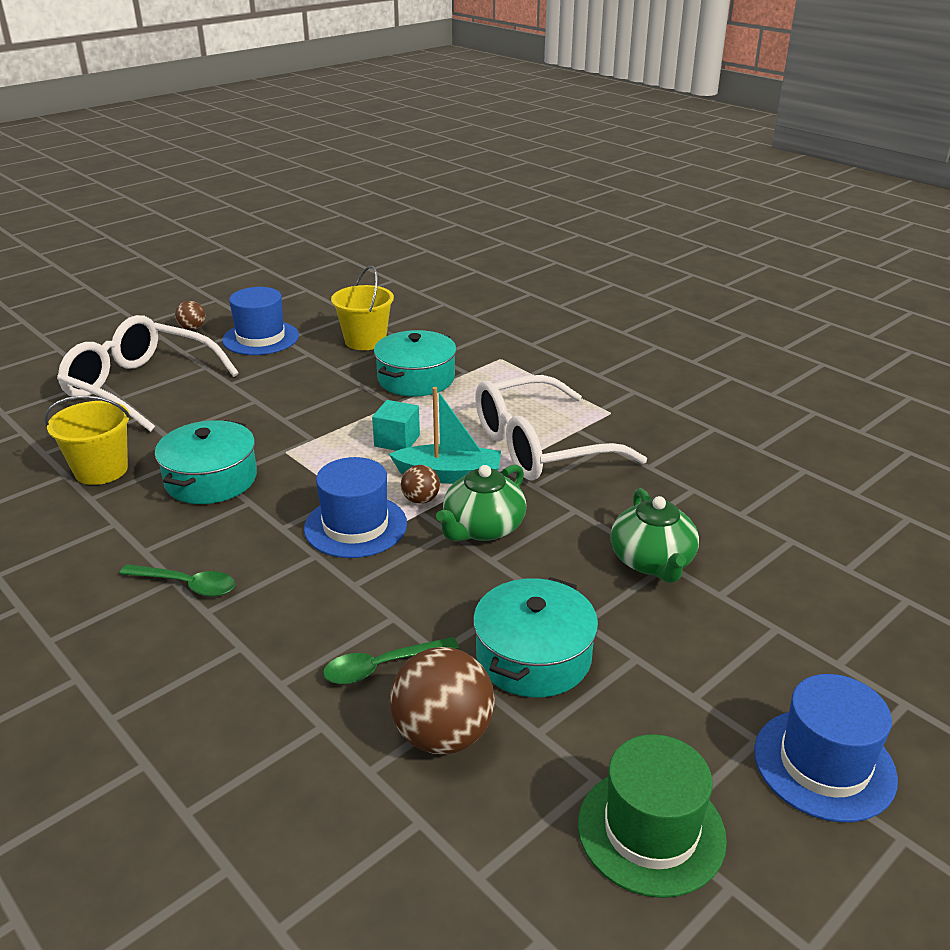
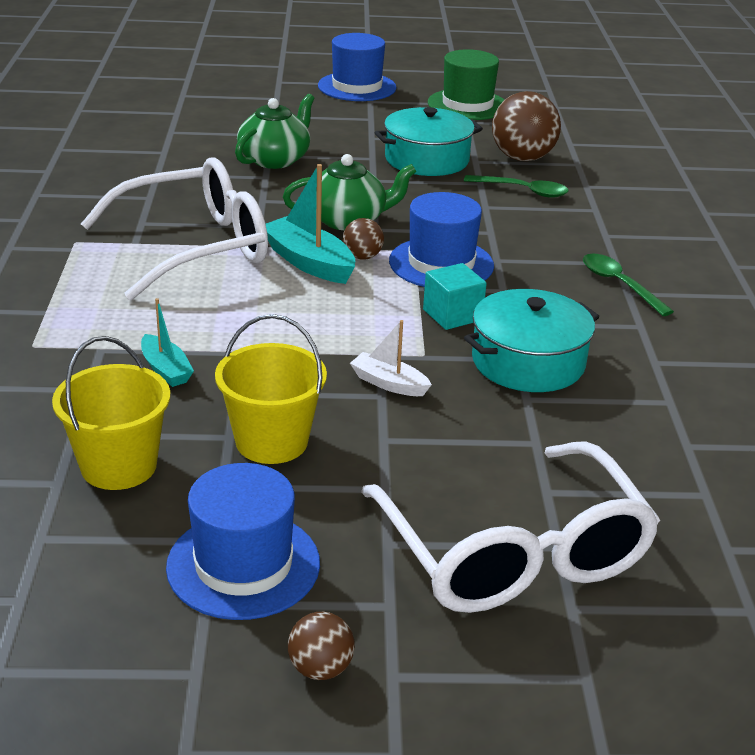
camera: 140 degrees left, 0 degrees up
(101, 470) = (642, 431): yellow bucket -> yellow bucket (271, 441)
(286, 426) = (389, 383): none -> white boat
(397, 441) = (303, 311): turquoise cube -> turquoise cube (452, 315)
(416, 379) = (166, 369): turquoise pot -> turquoise boat
(539, 447) = (196, 247): white glasses -> white glasses turned 45 degrees counterclockwise

